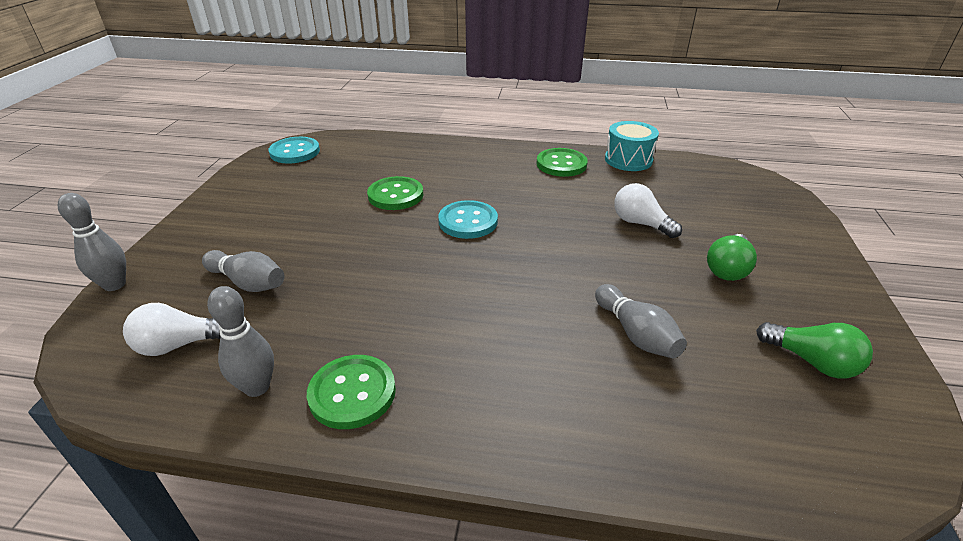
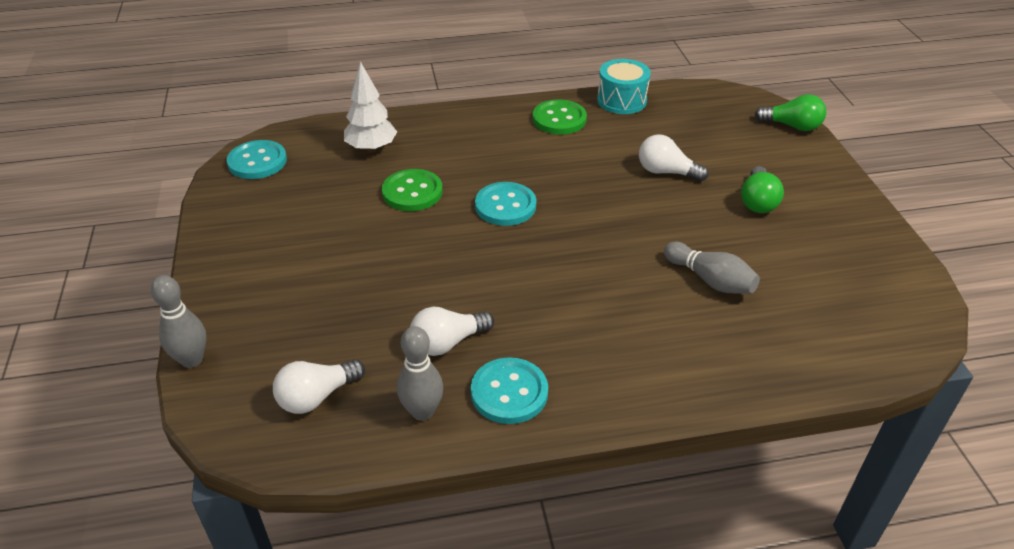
camera: 20 degrees left, 5 degrees up
(248, 283) = (333, 322): grey bowling pin -> none
(330, 327) = (447, 342): none -> white light bulb
(352, 393) = (509, 392): green button -> turquoise button
(387, 158) = (371, 148): none -> white tree
(812, 362) = (848, 268): green light bulb -> green light bulb (792, 126)

